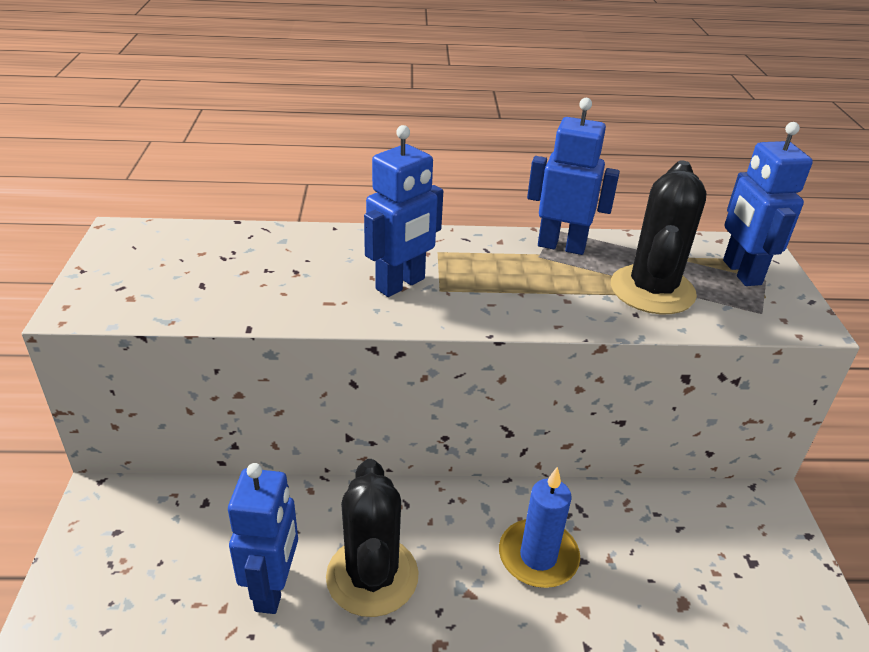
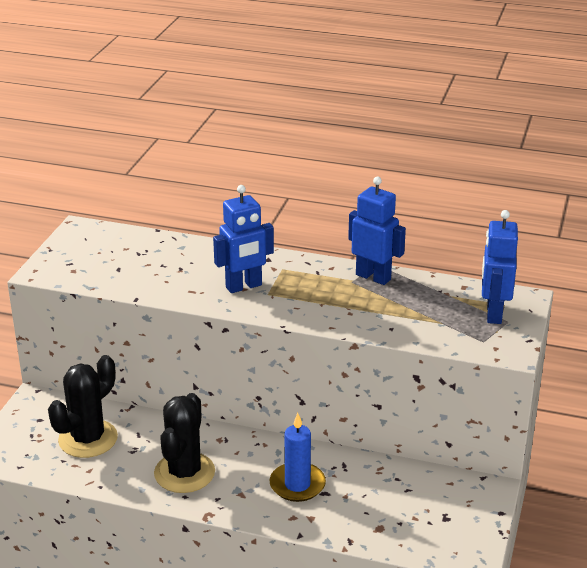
camera: 20 degrees right, 5 degrees down
(273, 588) = (122, 466): blue robot -> none
(652, 290) = (415, 315): black cactus -> black cactus (88, 439)

